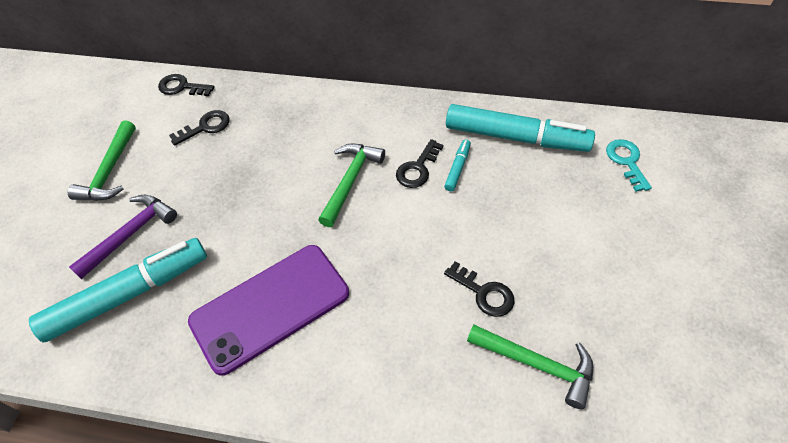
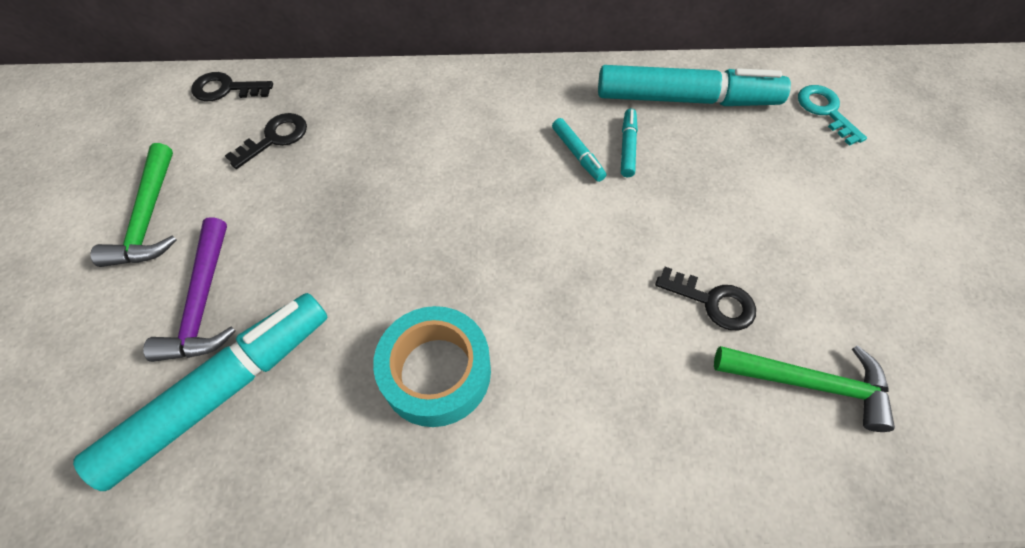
camera: 15 degrees left, 5 degrees up
(130, 234) = (203, 302): purple hammer -> purple hammer turned 150 degrees clockwise
(270, 307) = (436, 372): purple phone -> turquoise tape
(350, 181) = (495, 182): green hammer -> none
(418, 168) = (577, 154): black key -> turquoise marker

